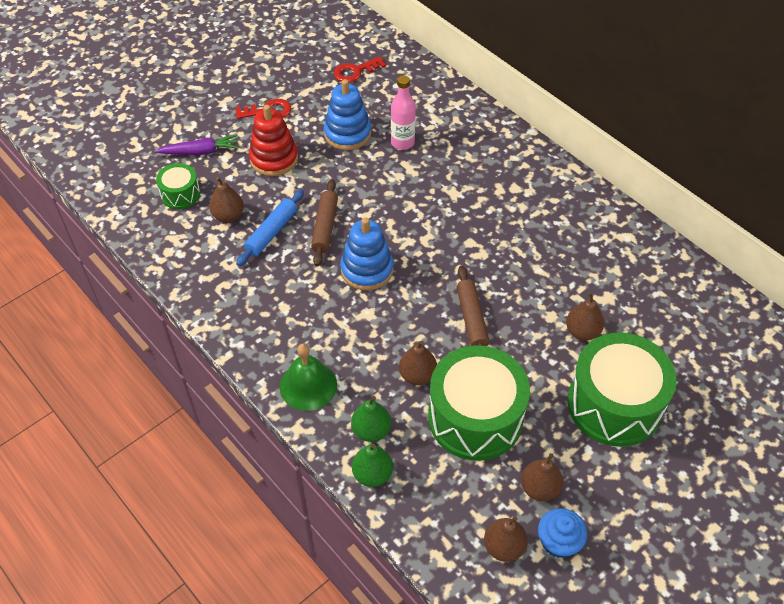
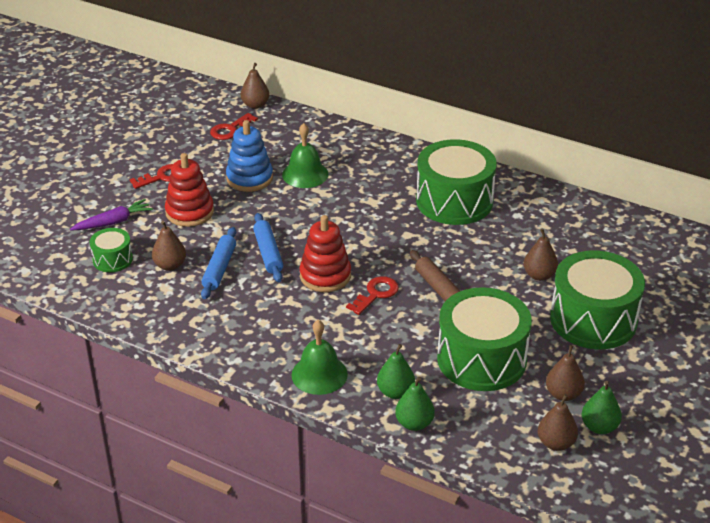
camera: 20 degrees left, 15 degrees down
(325, 227) = (268, 253): brown rolling pin -> blue rolling pin
(367, 269) = (325, 276): blue stacking toy -> red stacking toy
(402, 142) = (305, 174): pink bottle -> green bell
(406, 306) = (376, 294): none -> red key
(417, 375) = (414, 342): brown pear -> brown pear (255, 105)
(536, 214) = (454, 201): none -> green drum
(558, 542) = (599, 427): blue cupcake -> green pear

